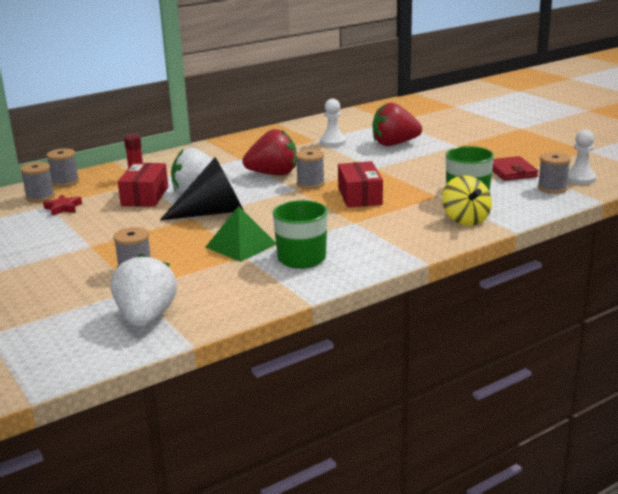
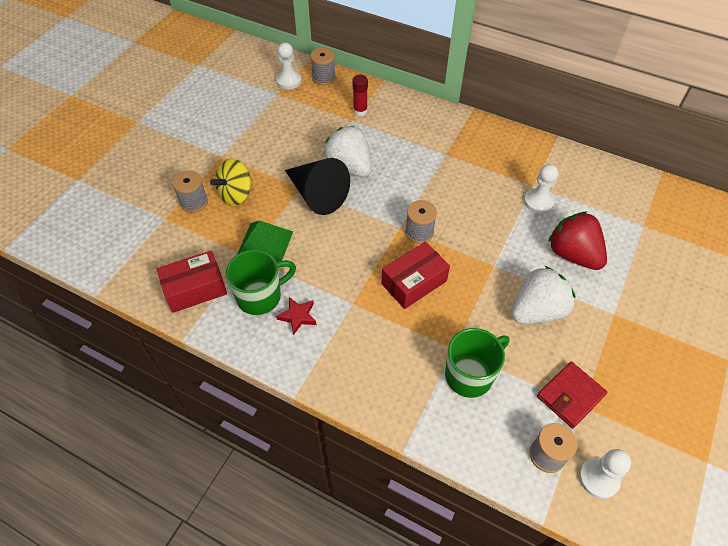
camera: 60 degrees right, 30 degrees up
(40, 197) = (289, 81): grey spool -> white pawn
(63, 208) = (276, 104): red star -> red star (298, 316)
(145, 196) = (325, 137): red box -> red box (195, 289)
(146, 318) = (124, 248): white strawberry -> white strawberry (537, 310)
(273, 174) = (424, 195): red strawberry -> none
(465, 220) = (408, 395): yellow spinning top -> yellow spinning top (236, 194)

